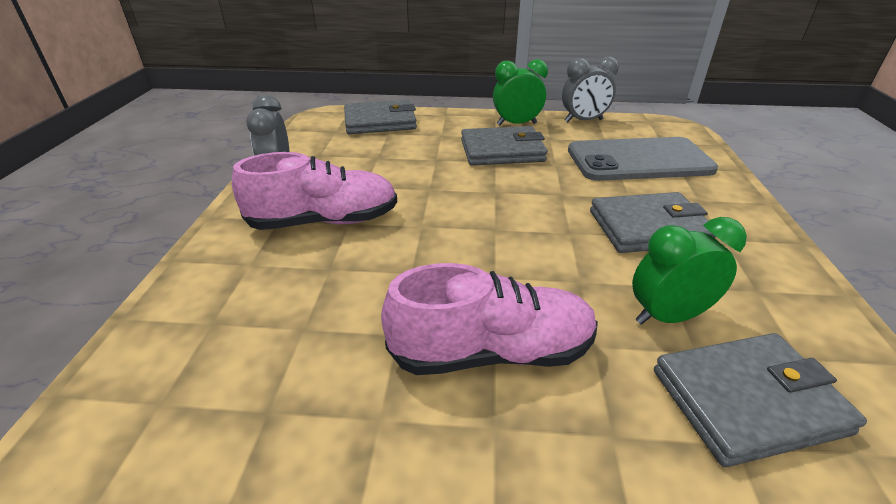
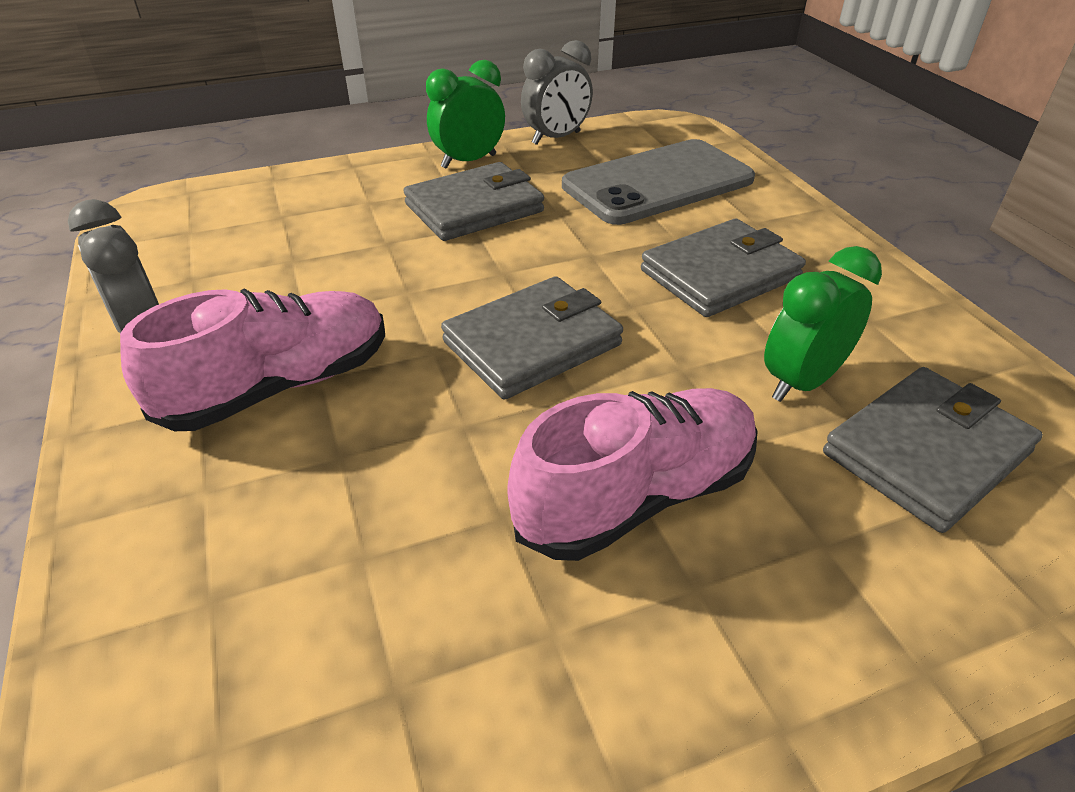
camera: 25 degrees left, 5 degrees up
(380, 122) = (255, 199): grey wallet -> grey wallet (532, 343)

